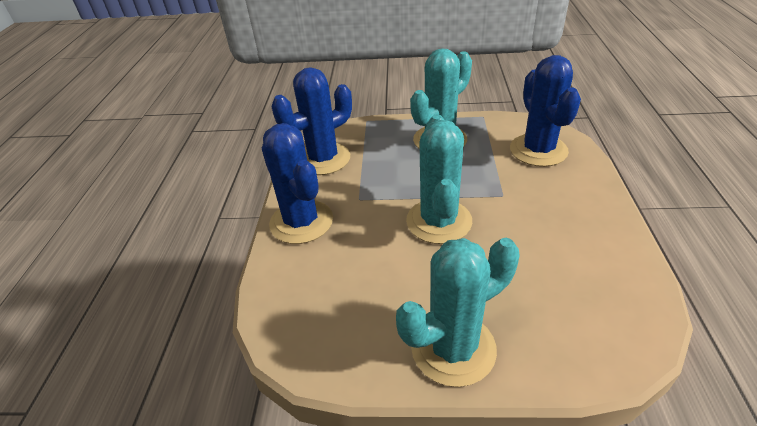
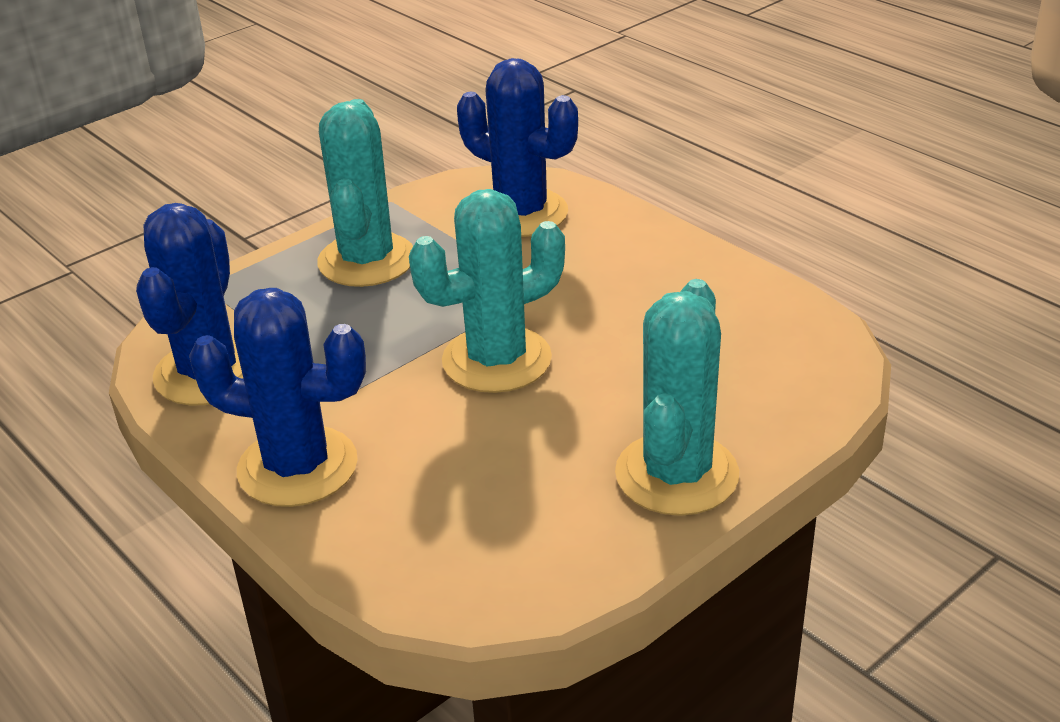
camera: 45 degrees left, 5 degrees down
(439, 221) = (497, 360): turquoise cactus -> turquoise cactus turned 75 degrees counterclockwise

